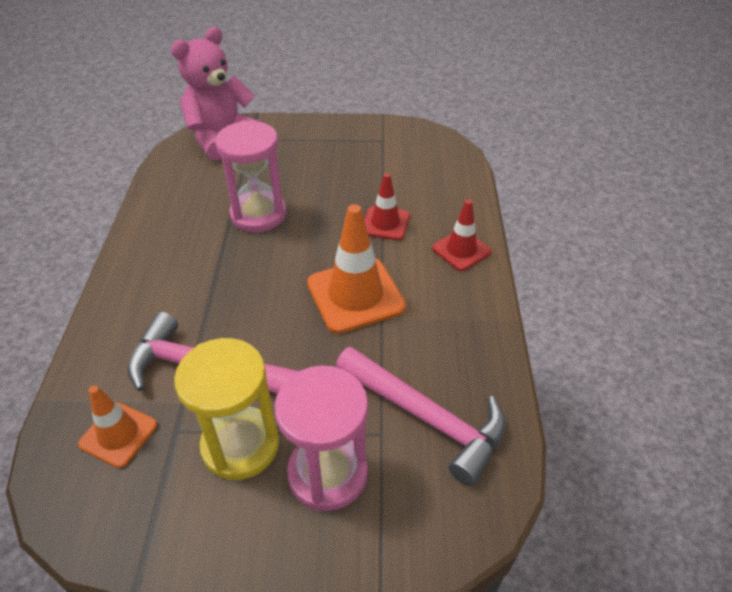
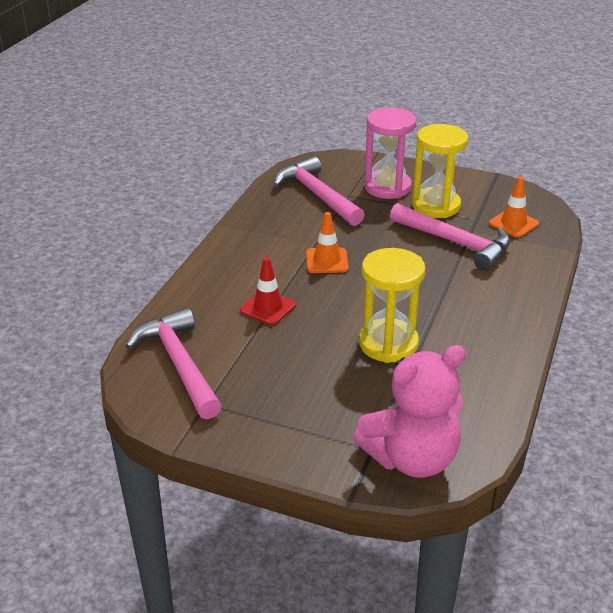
camera: 160 degrees left, 10 degrees down
(258, 214) = (388, 343): pink hourglass -> yellow hourglass
(355, 295) = (327, 261): orange traffic cone -> orange traffic cone, size x0.60
(423, 160) = (179, 364): none -> pink hammer
(461, 250) = (218, 272): red traffic cone -> none

